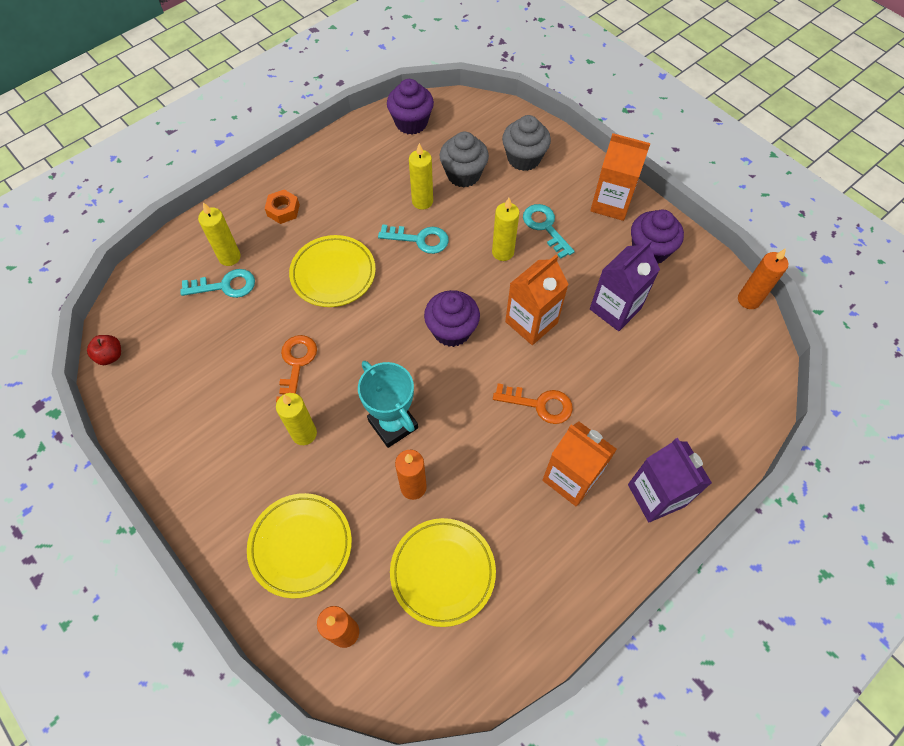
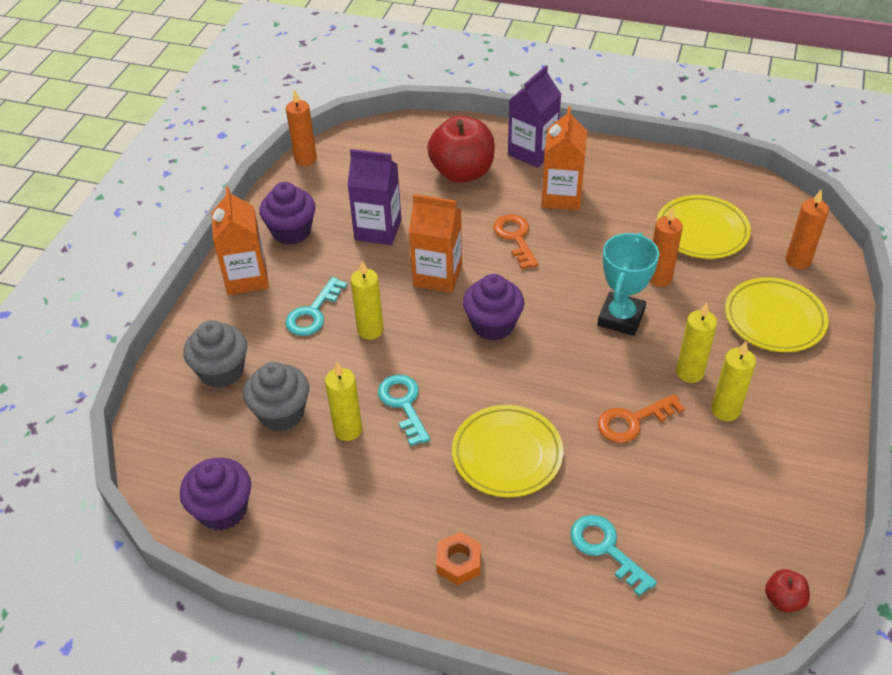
camera: 120 degrees left, 15 degrees down
(229, 257) = (567, 573): yellow candle -> yellow candle (725, 410)
(658, 413) = (462, 172): none -> red apple

